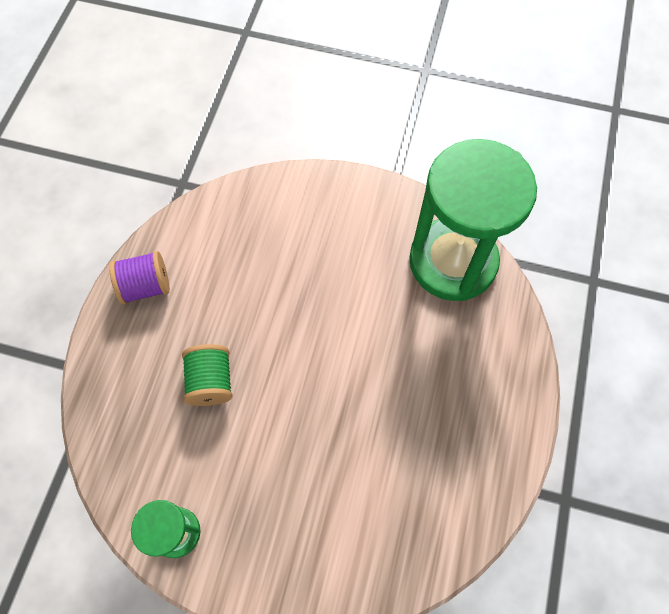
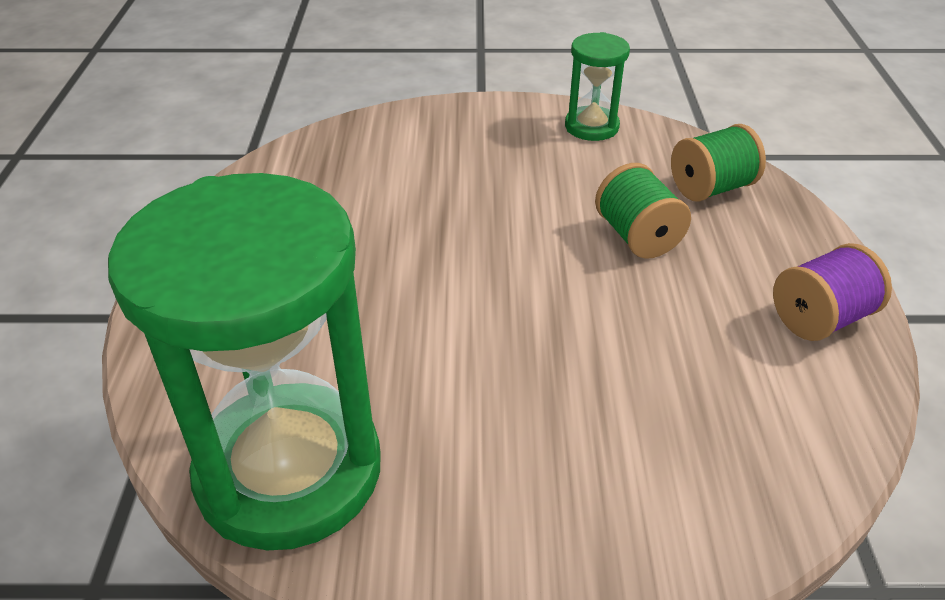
camera: 165 degrees right, 25 degrees down
(131, 420) = (711, 188): none -> green spool

